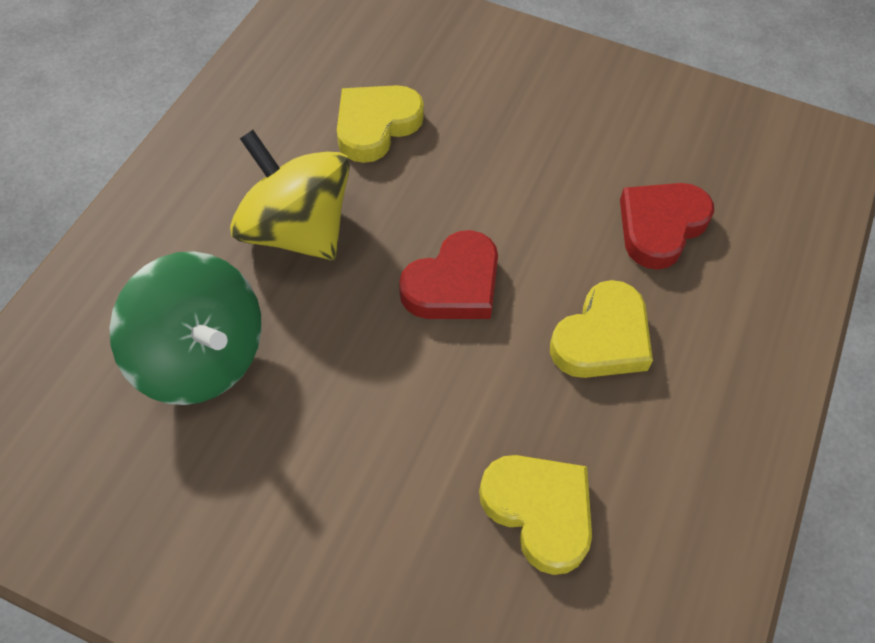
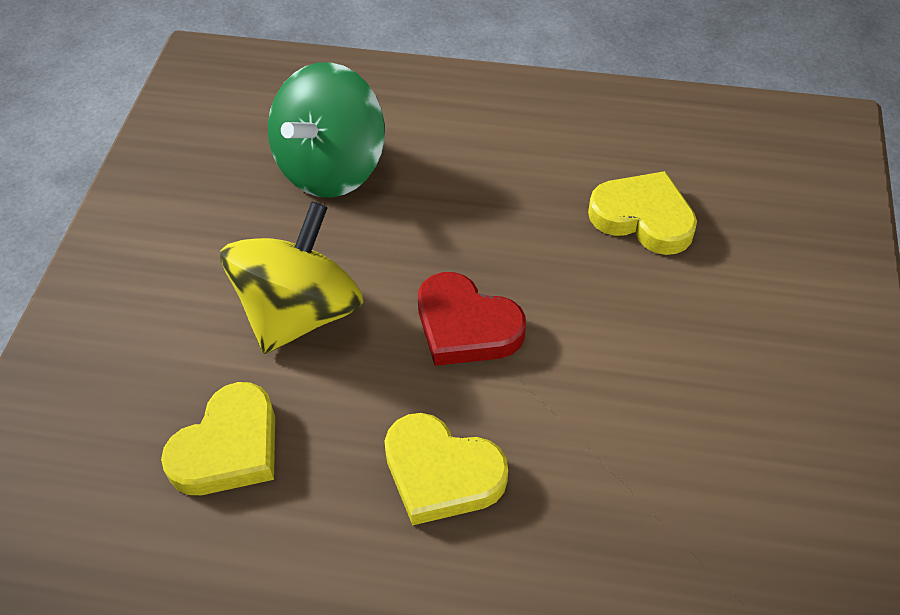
camera: 80 degrees right, 5 degrees down
(296, 230) = (485, 192): yellow spinning top -> yellow spinning top (300, 312)
(660, 227) = (621, 514): red heart -> none

